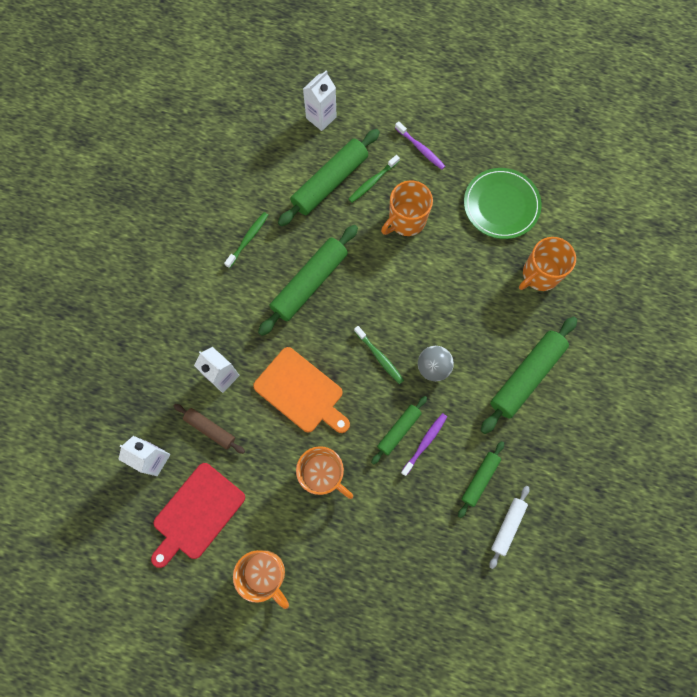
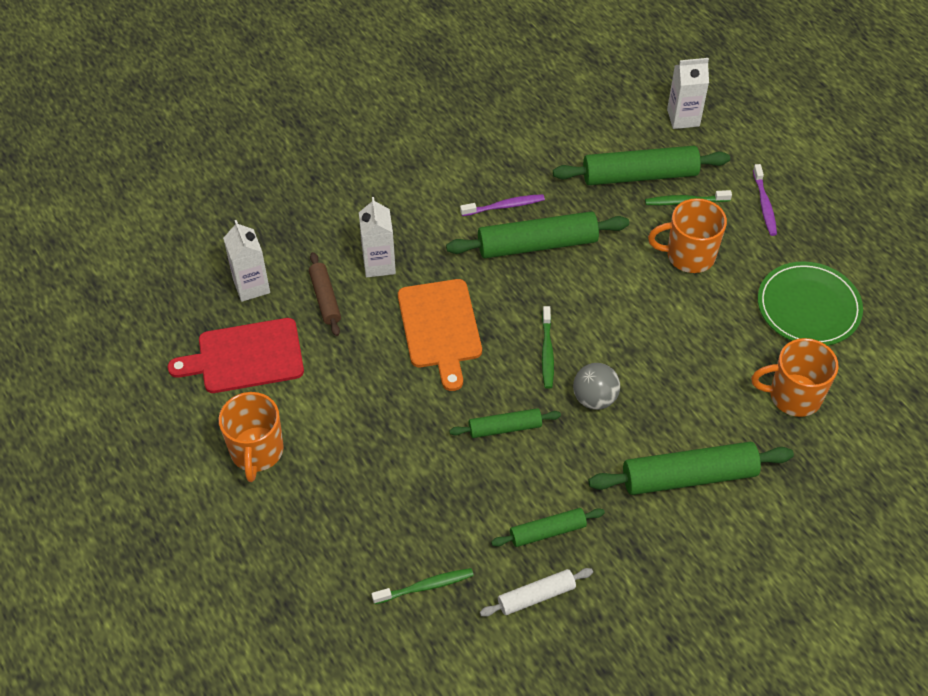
camera: 40 degrees right, 20 degrees down
(248, 239) = (512, 171): green toothbrush -> green toothbrush (425, 586)
(323, 475) = (392, 411): orange mug -> none
(425, 443) = (521, 457): purple toothbrush -> purple toothbrush (504, 206)

